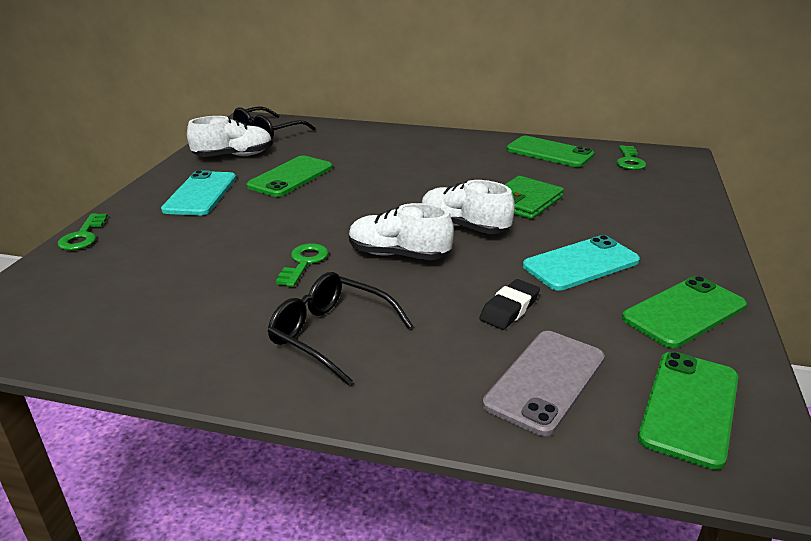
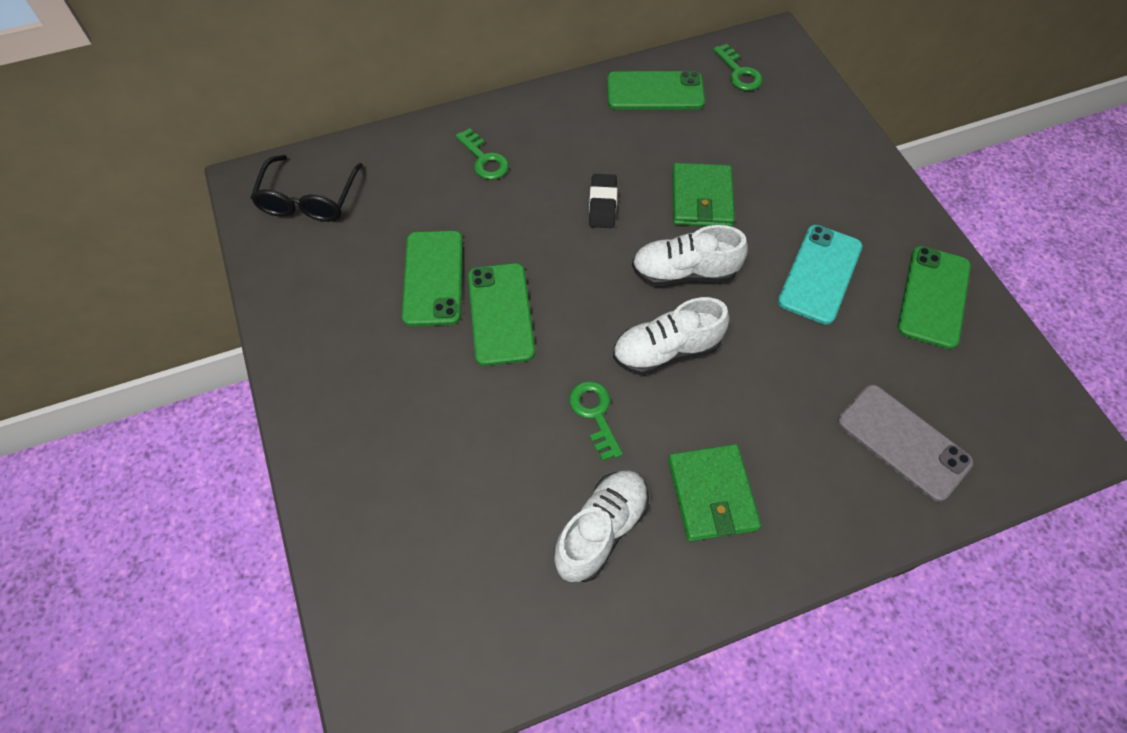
camera: 35 degrees left, 30 degrees up
(83, 236) = (322, 513): green key -> green key (484, 159)
(201, 194) = (367, 365): turquoise phone -> none
(234, 156) = (321, 271): white shoe -> white shoe (601, 530)
(331, 334) = (711, 494): black glasses -> green wallet
(509, 309) = (815, 372): black eraser -> black eraser (602, 204)
(545, 381) = (903, 442): grey phone -> grey phone turned 45 degrees counterclockwise
(690, 407) = (1005, 408): green phone -> green phone (501, 314)

